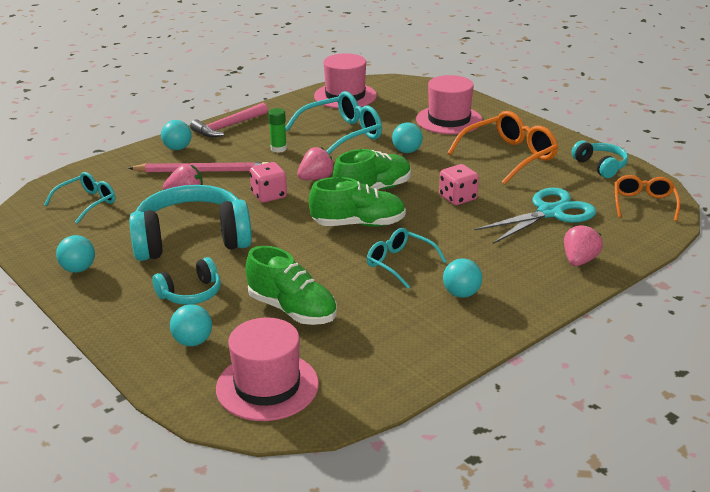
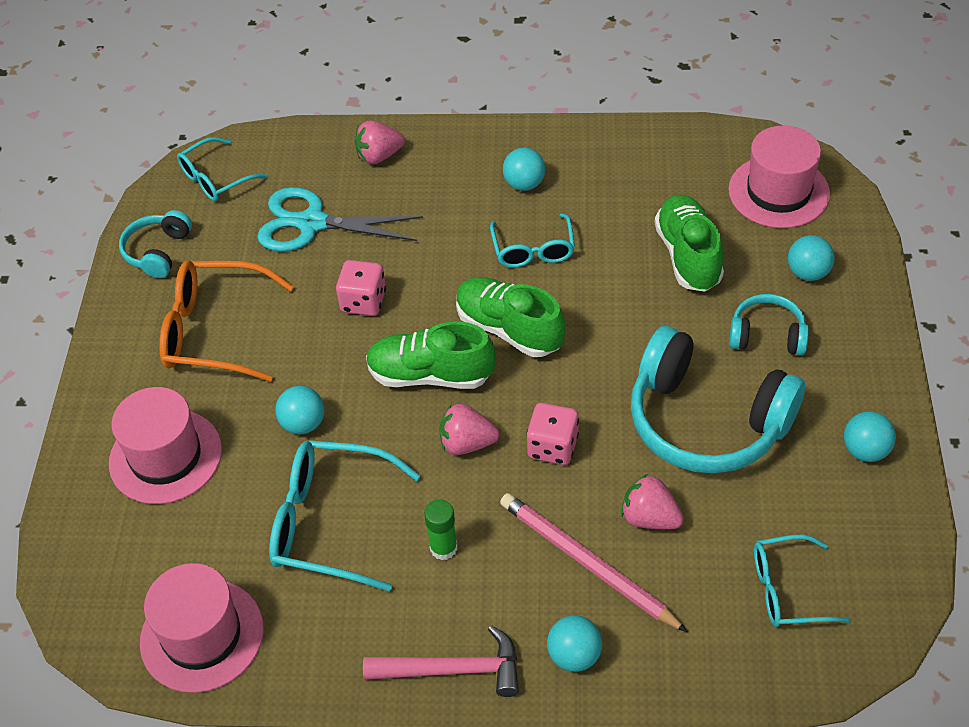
camera: 135 degrees left, 20 degrees up
(643, 203) = (215, 179): orange glasses -> turquoise glasses

